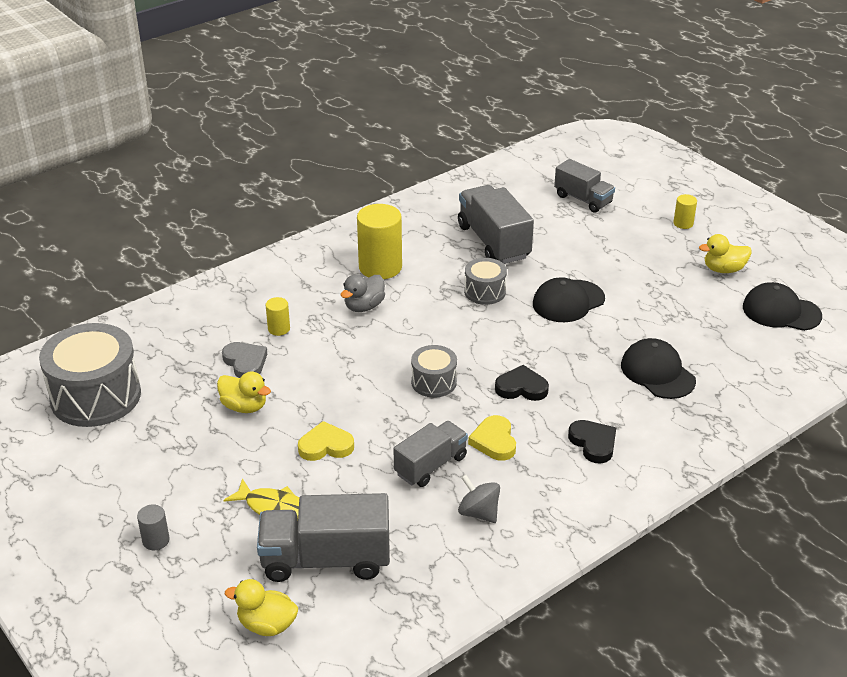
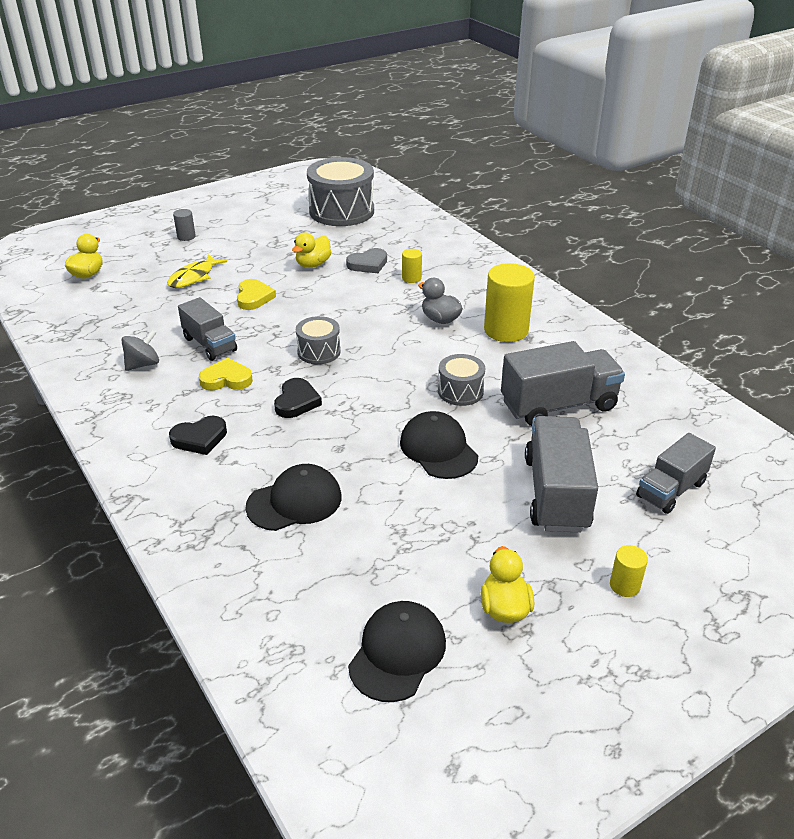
camera: 95 degrees right, 0 degrees up
(326, 560) = (132, 296): grey truck -> grey truck (556, 493)

